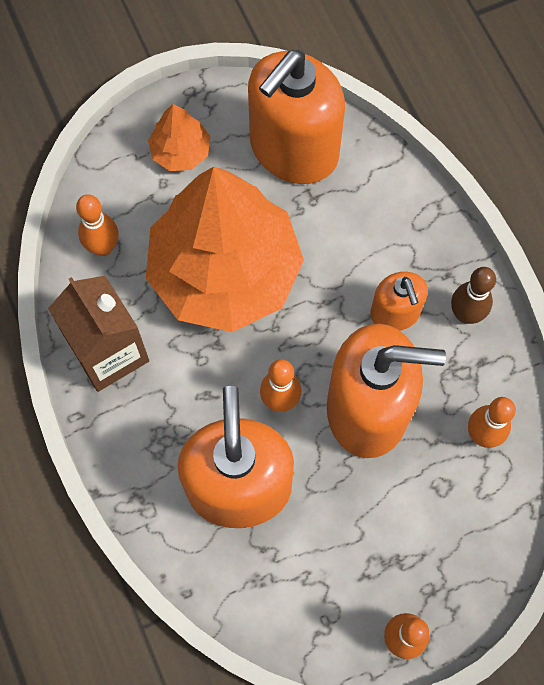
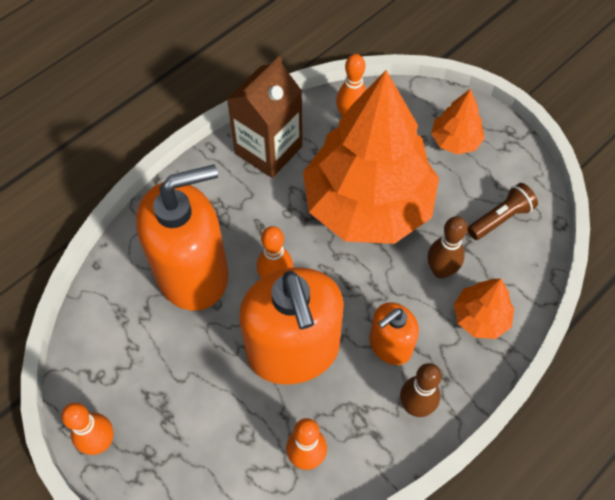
camera: 70 degrees right, 10 degrees down
(293, 149) = (500, 218): orange soap dispenser -> brown flashlight
(331, 231) = (440, 270): none -> brown bowling pin
(396, 216) = (480, 317): none -> orange tree

